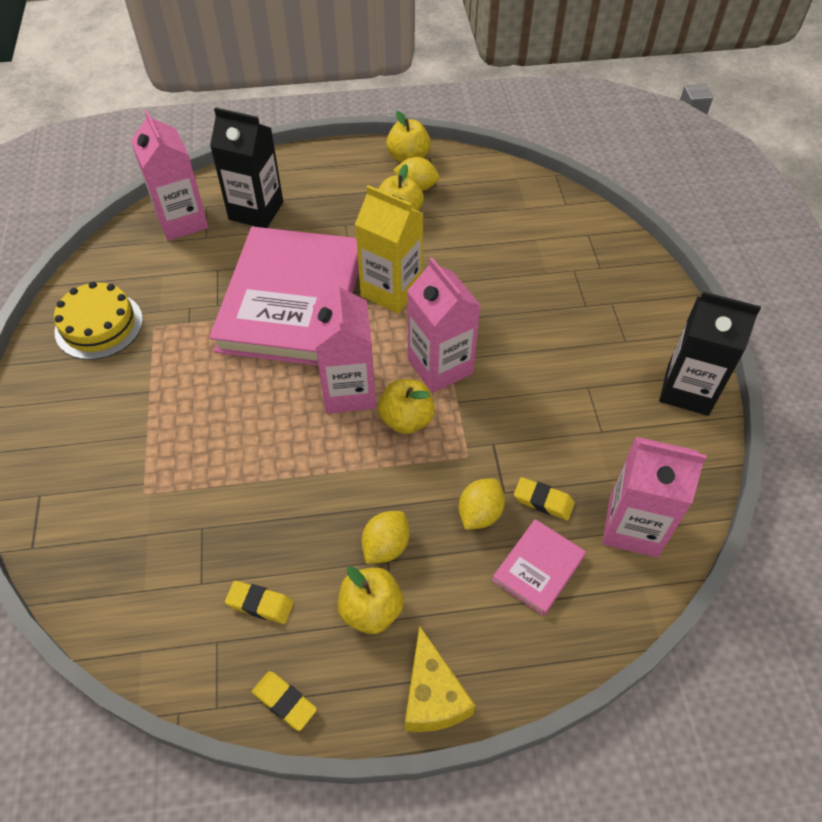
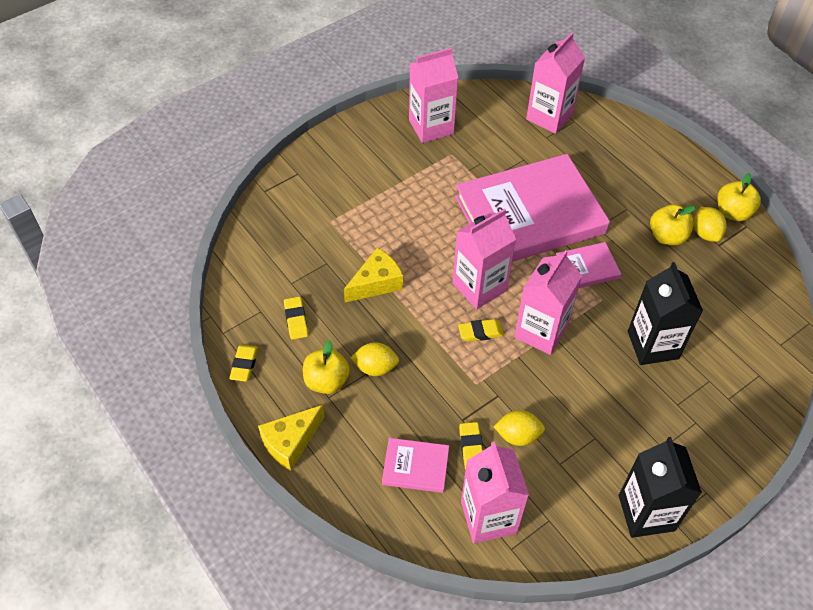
camera: 60 degrees right, 0 degrees up
(99, 325) = (431, 127): yellow cake -> pink carton
(256, 211) = (594, 150): black carton -> black carton (653, 345)
(271, 488) = (376, 283): none -> yellow cheese
(391, 290) = (587, 268): yellow carton -> pink book
(406, 419) = (480, 332): yellow apple -> yellow eraser
(479, 513) = (435, 412): yellow lemon -> yellow lemon (518, 435)

